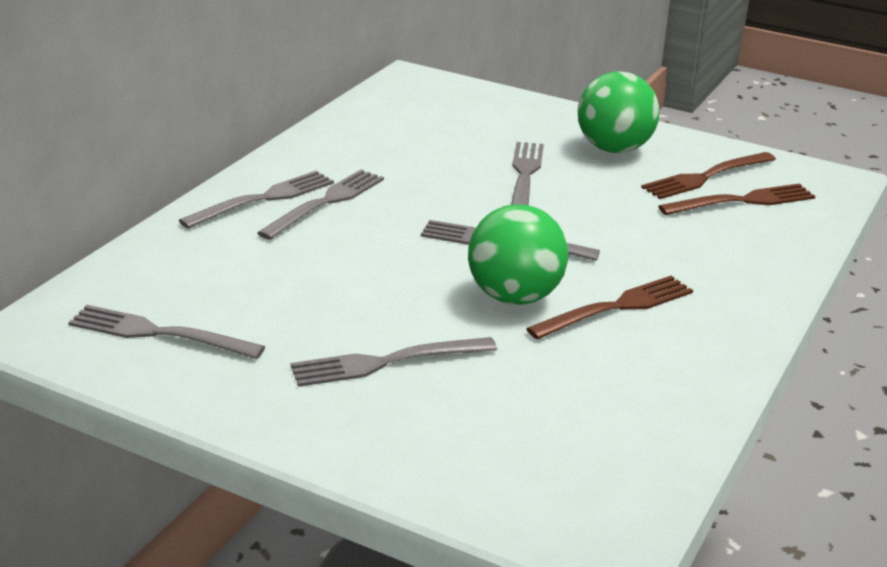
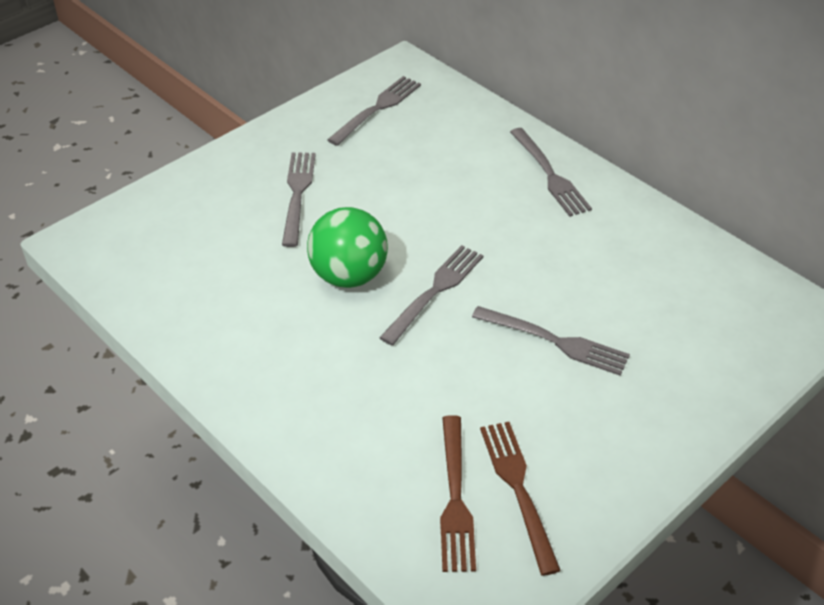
camera: 110 degrees right, 15 degrees up
(325, 202) = (534, 206): grey fork -> none
(614, 149) = (603, 433): green ball -> none
(616, 307) = (307, 329): brown fork -> none

